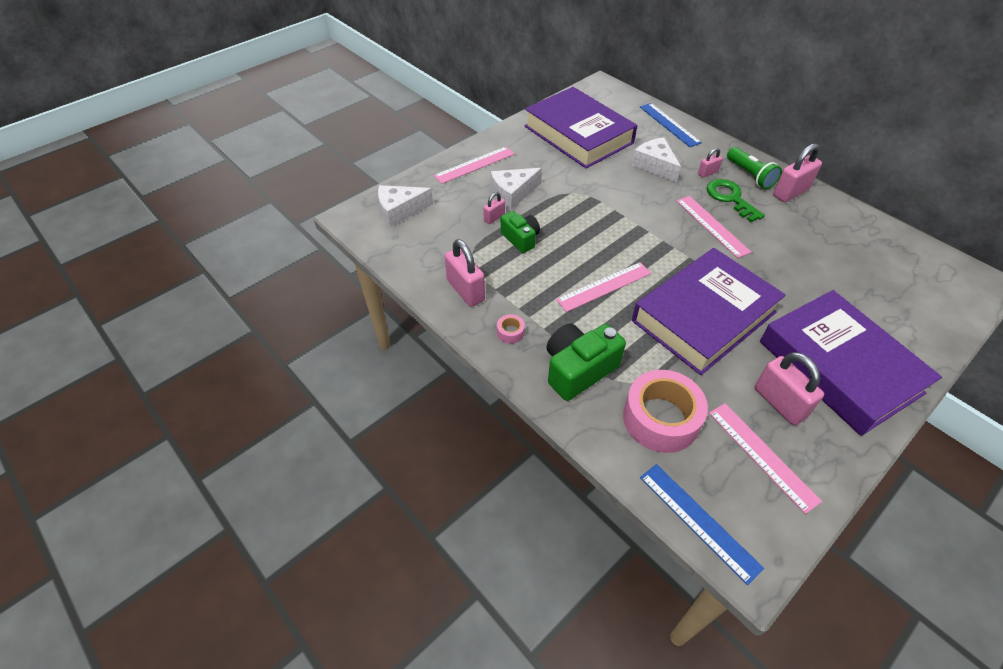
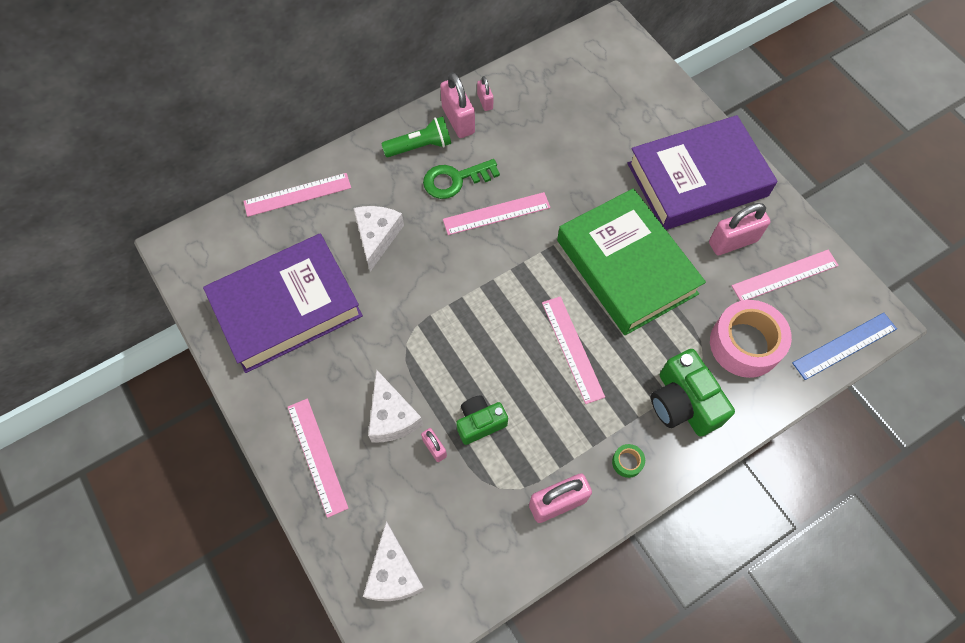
camera: 80 degrees left, 15 degrees up
(510, 332) = (627, 462): pink tape -> green tape
(655, 166) = (377, 237): white cheese -> white cheese turned 120 degrees clockwise
(669, 124) = (297, 195): blue ruler -> pink ruler
(703, 316) = (626, 267): purple book -> green book
(707, 173) = (405, 186): pink padlock -> pink padlock (485, 101)

